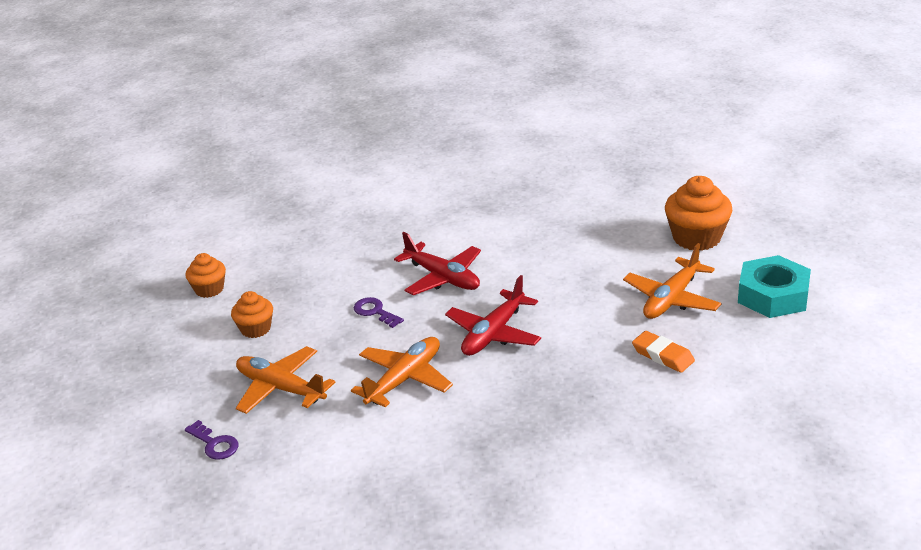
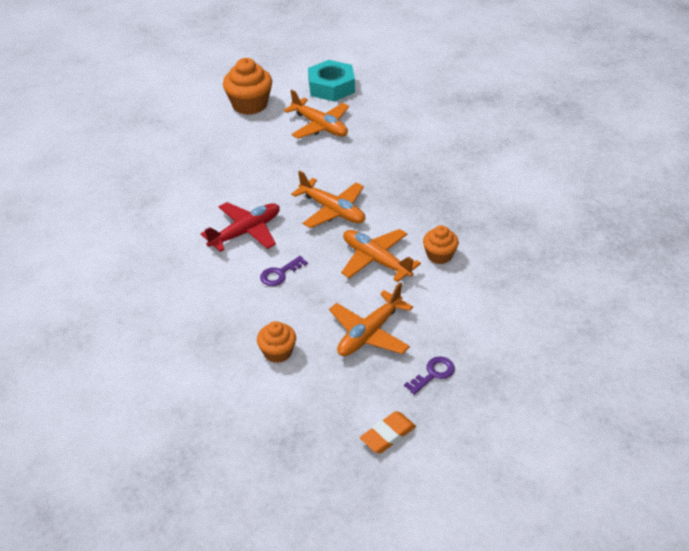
camera: 85 degrees left, 10 degrees up
(209, 289) = (197, 390): orange cupcake -> orange cupcake (439, 255)
(493, 334) = (332, 210): red plane -> orange plane
(663, 355) = (381, 138): orange eraser -> orange eraser (388, 435)

